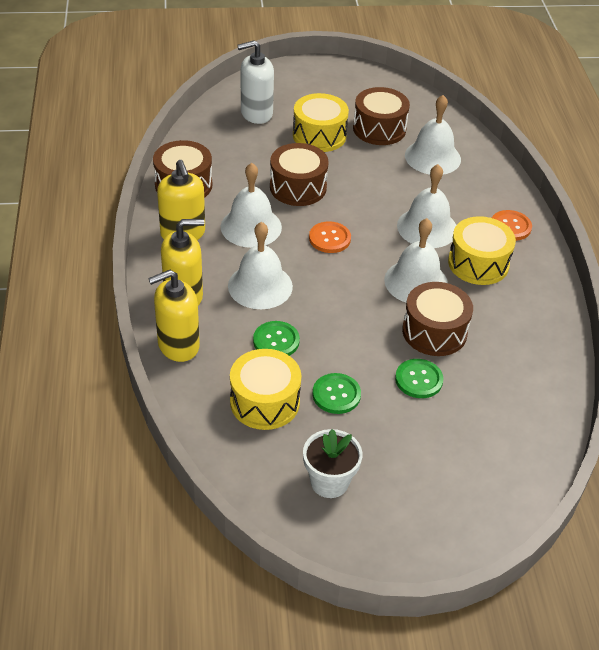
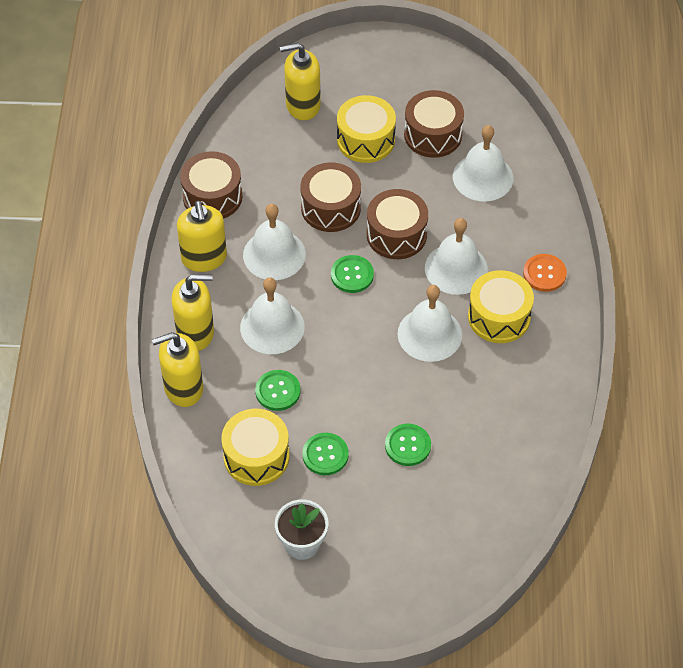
camera: 10 degrees right, 10 degrees up
(256, 113) = (302, 105): white soap dispenser -> yellow soap dispenser
(329, 238) = (352, 275): orange button -> green button
(434, 331) = (435, 393): brown drum -> brown drum (396, 235)

